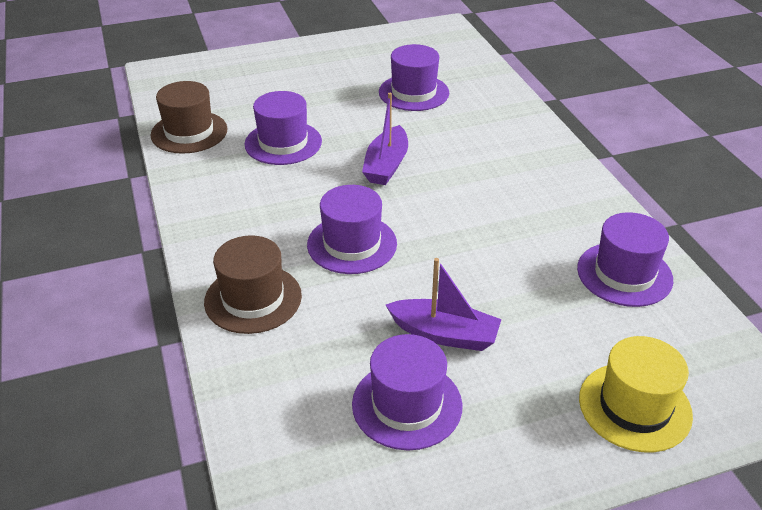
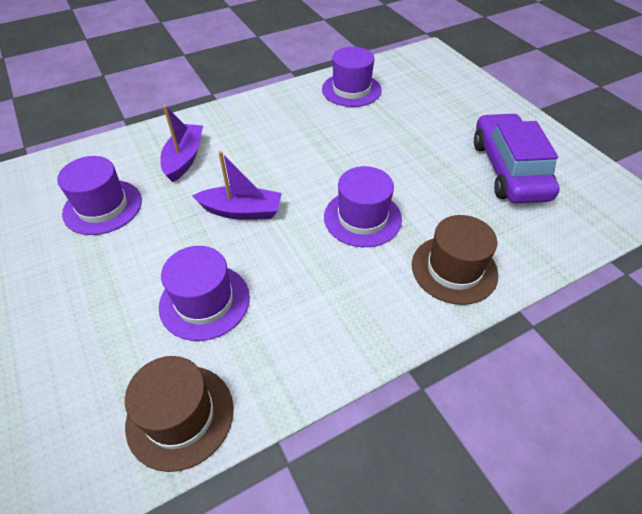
camera: 100 degrees left, 10 degrees up
(407, 404) = (508, 169): purple hat -> purple car
(444, 334) = (440, 159): purple boat -> purple boat (184, 158)
(634, 406) = (458, 89): yellow hat -> none

